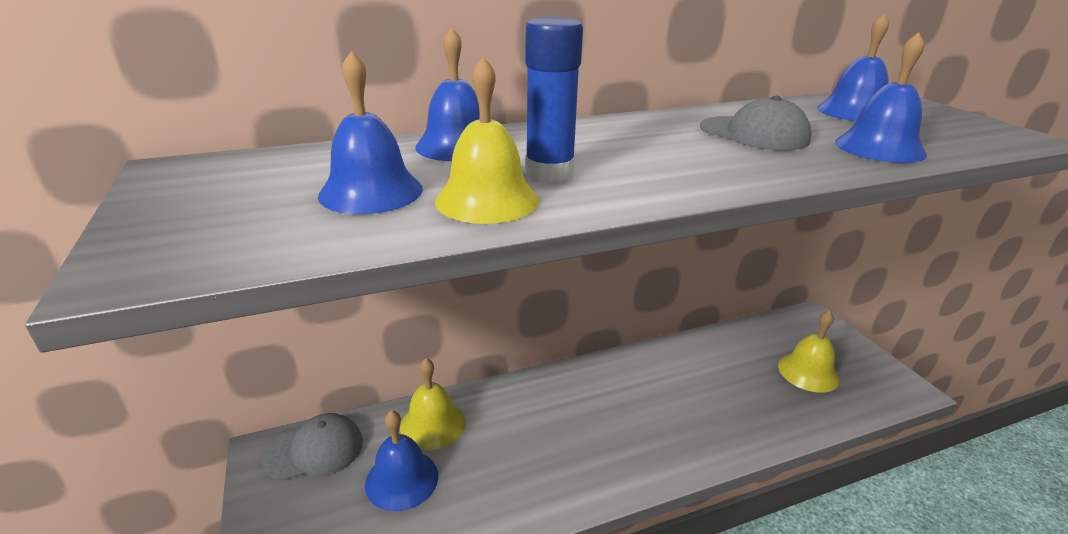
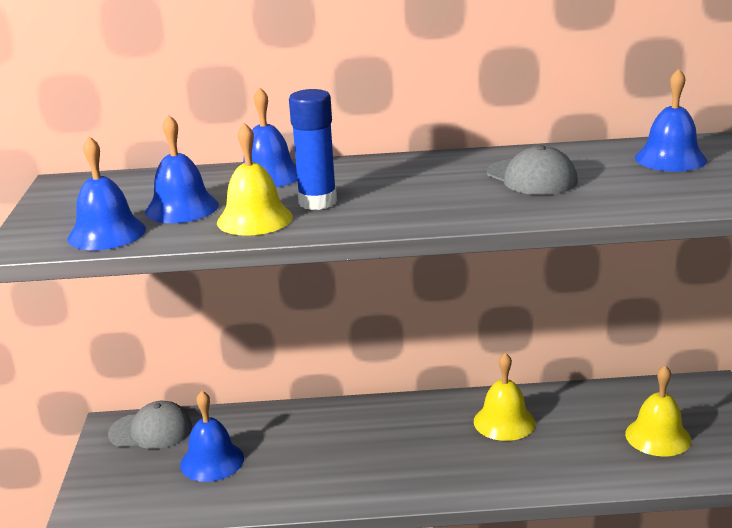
camera: 20 degrees right, 5 degrees down
(432, 424) = (254, 426): yellow bell -> yellow bell (504, 422)
(879, 148) = (630, 197): blue bell -> blue bell (107, 233)

